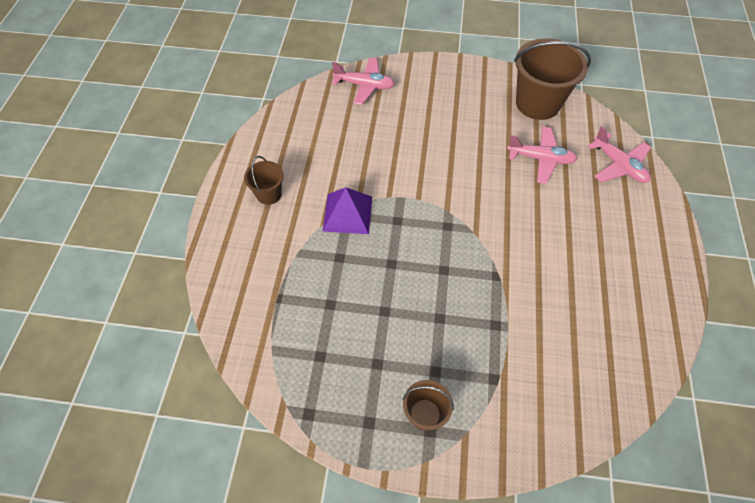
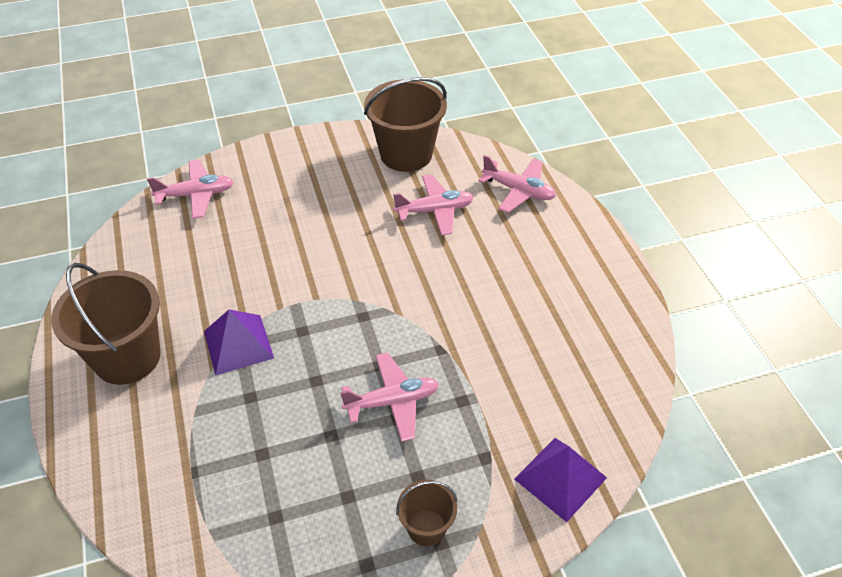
camera: 25 degrees left, 10 degrees down
(269, 194) = (127, 357): brown bucket -> brown bucket, size x1.95
(441, 303) = (392, 402): none -> pink plane
(547, 422) = (560, 478): none -> purple pyramid

